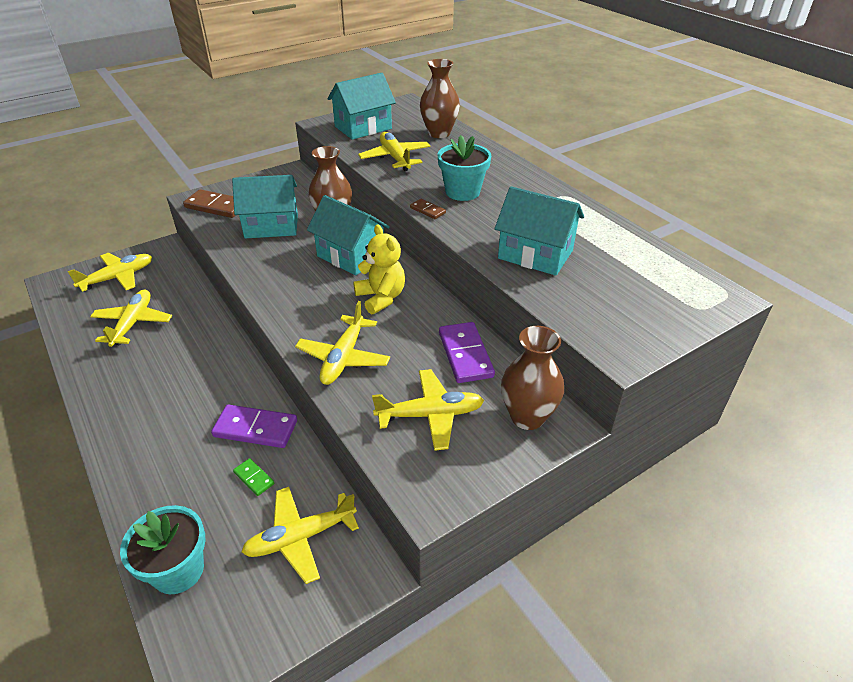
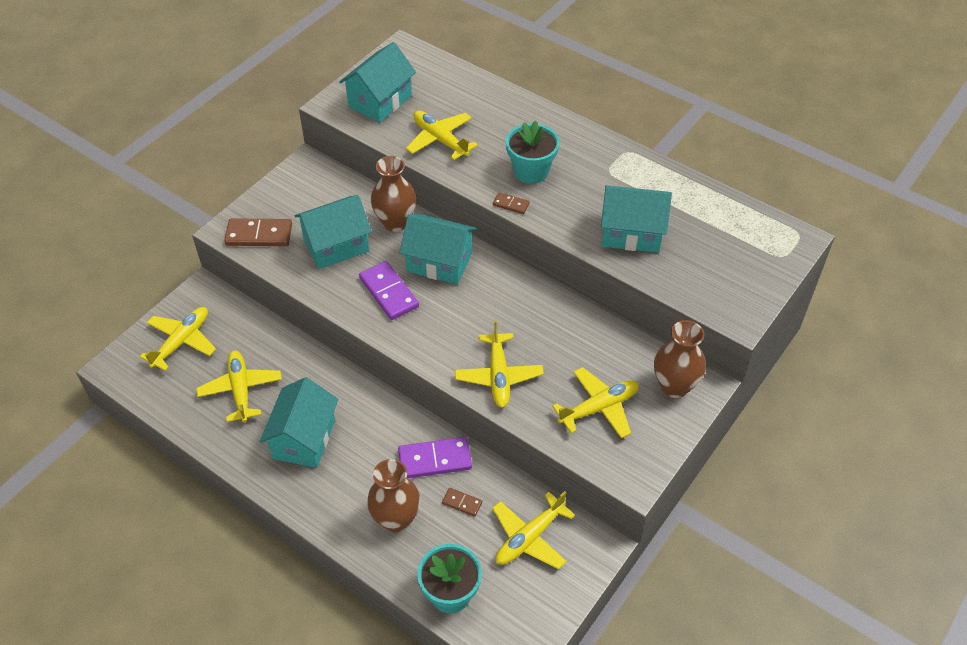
camera: 20 degrees left, 10 degrees up
(153, 376) = (304, 439): none -> turquoise house
(254, 478) = (462, 503): green domino -> brown domino
(381, 298) = (495, 303): yellow teddy bear -> none
(439, 133) = (465, 91): brown vase -> brown vase (396, 519)
(465, 354) = (599, 342): purple domino -> purple domino (389, 292)

